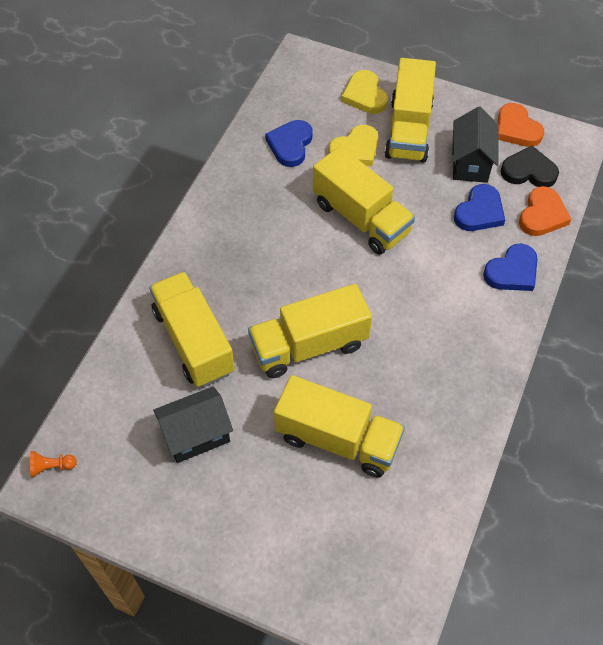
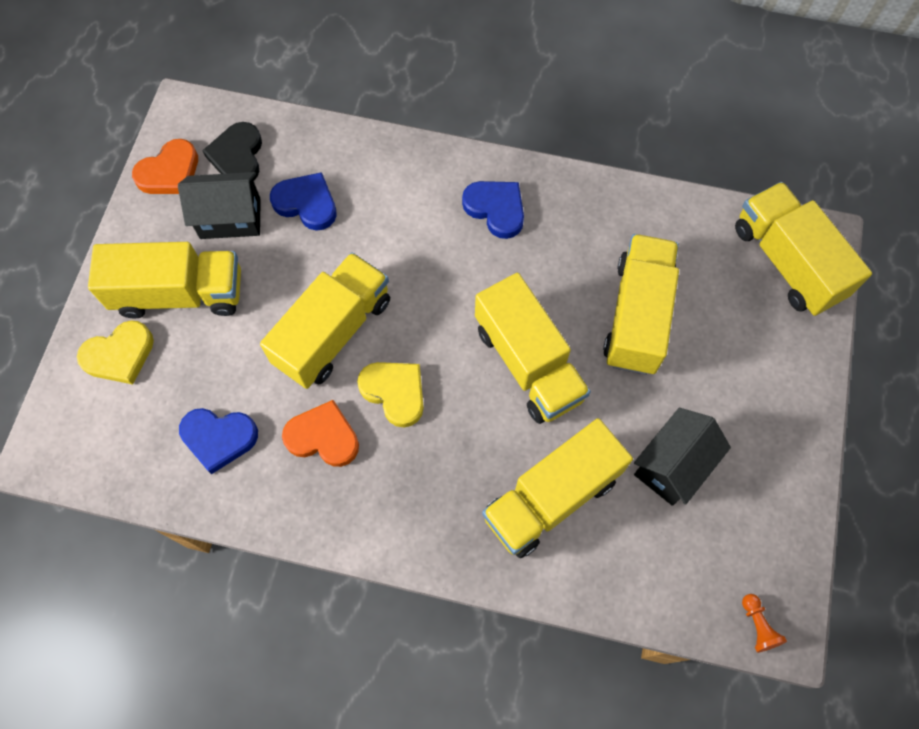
camera: 100 degrees left, 10 degrees up
(196, 435) = (672, 465): black house -> black house turned 75 degrees clockwise
(355, 149) = (220, 353): yellow heart -> yellow heart (394, 392)
(373, 592) = (787, 262): none -> yellow truck
(512, 271) = (387, 166): blue heart -> blue heart (496, 209)
(542, 215) = (302, 140): orange heart -> orange heart (323, 437)

